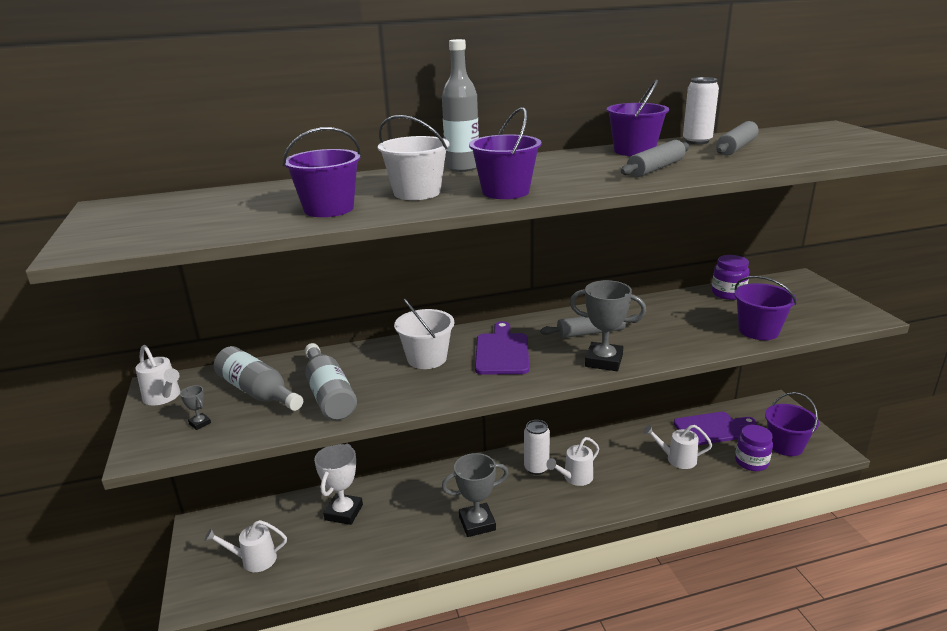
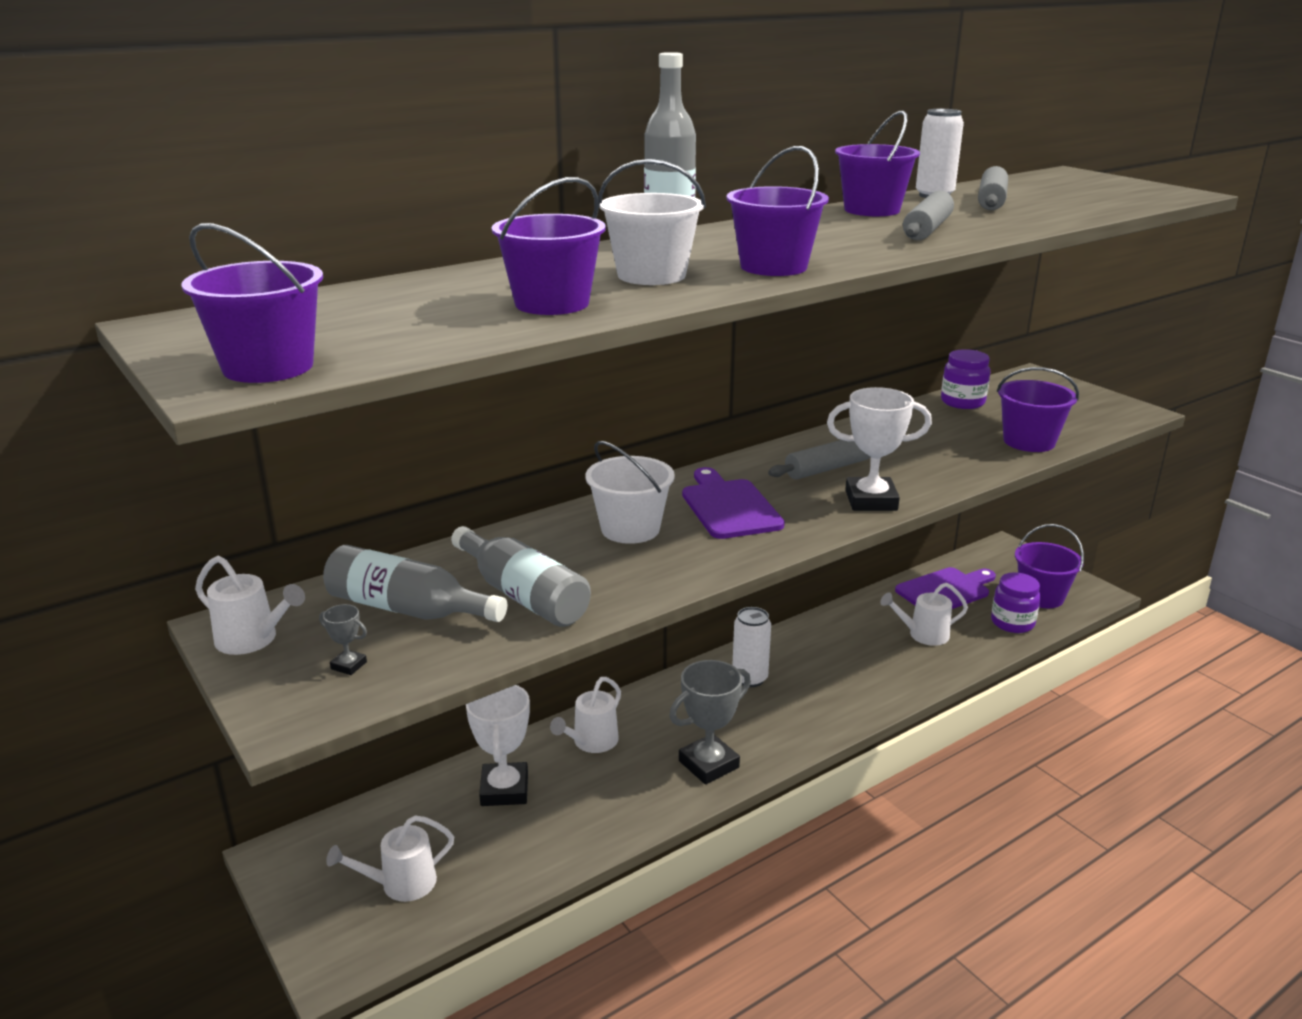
camera: 20 degrees left, 0 degrees up
(117, 239) = (268, 367): none -> purple bucket
(574, 478) = (807, 681): white watering can -> white watering can (591, 742)
(604, 361) = (871, 500): grey trophy -> white trophy

